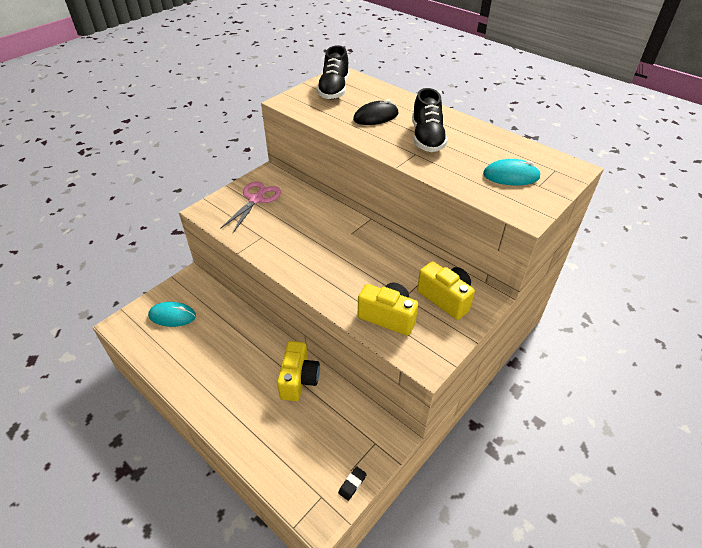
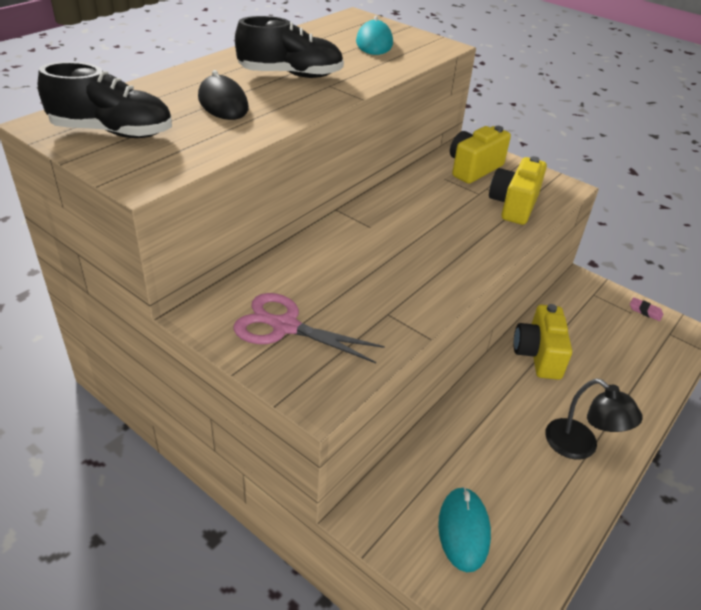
camera: 95 degrees left, 5 degrees down
(212, 385) = (580, 447): none -> black lamp
(299, 379) = (538, 355): yellow camera -> yellow camera turned 90 degrees counterclockwise
(352, 484) = (645, 311): black eraser -> pink eraser

